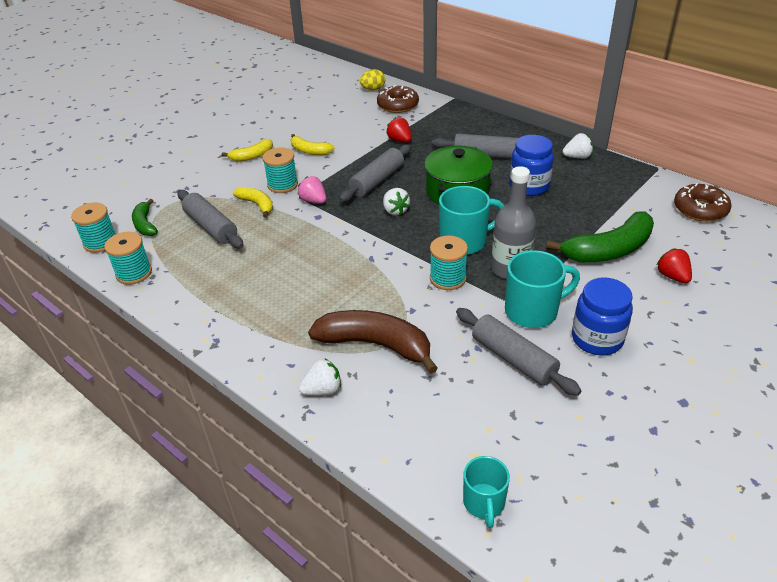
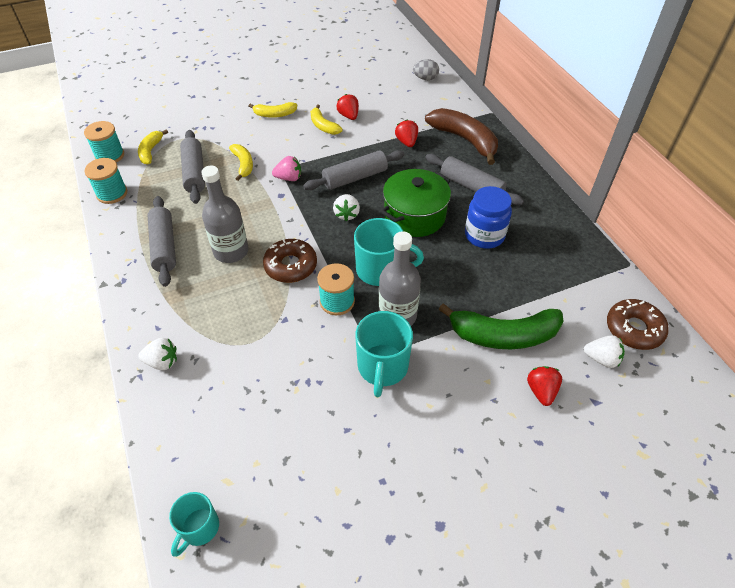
camera: 25 degrees right, 10 degrees up
(145, 224) = (151, 151): green banana -> yellow banana
(282, 185) = (277, 152): turquoise spool -> none
(309, 276) = (231, 251): none -> grey bottle
(313, 201) = (289, 178): pink strawberry -> pink strawberry turned 105 degrees clockwise
(327, 136) = (348, 116): none -> red strawberry
(373, 89) = (425, 78): yellow egg -> grey egg
(375, 345) = (231, 340): brown banana -> brown banana (464, 140)
(398, 105) = (434, 103): brown donut -> brown donut (290, 266)
(513, 359) = (328, 407): grey rolling pin -> grey rolling pin (164, 246)
(533, 311) = (382, 367): turquoise mug -> turquoise mug turned 90 degrees clockwise
(577, 157) = (557, 221): white strawberry -> white strawberry (601, 358)
(597, 339) = (415, 422): blue jar -> none

